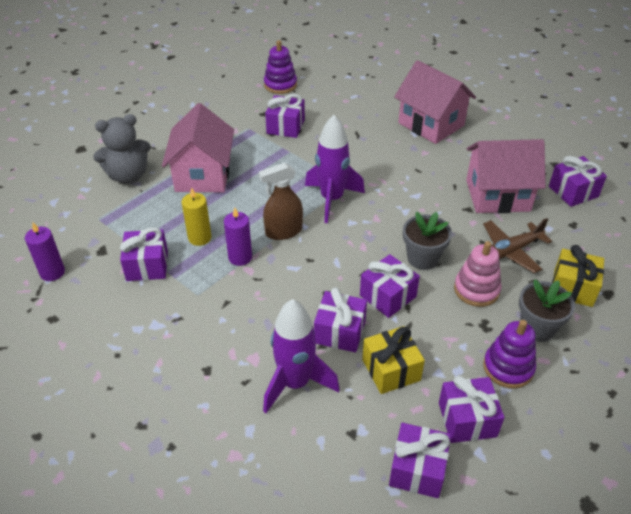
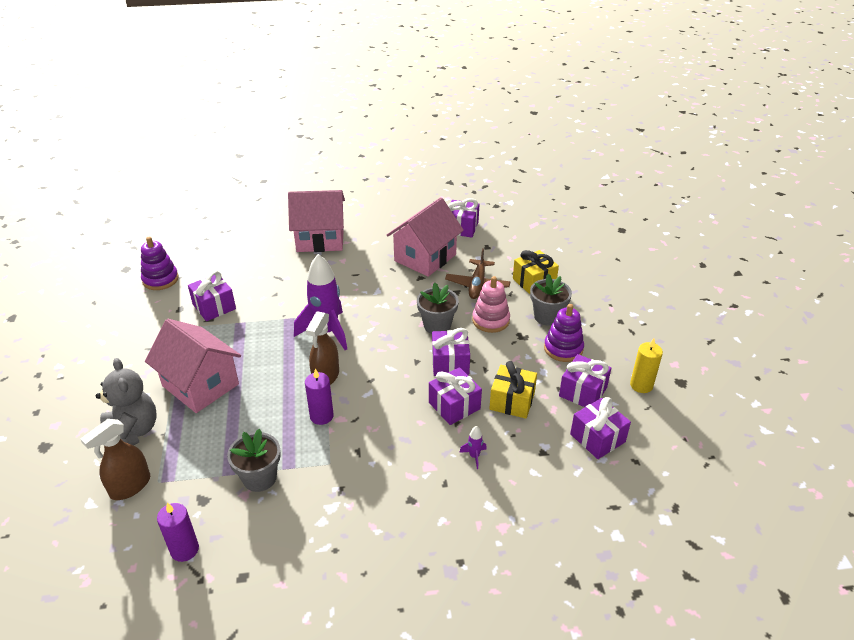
camera: 50 degrees left, 5 degrees down
(82, 208) = (130, 486): none -> brown spray bottle
(128, 176) = (132, 432): grey teddy bear -> grey teddy bear turned 45 degrees counterclockwise
(147, 265) = (259, 478): purple gift -> grey flower pot
(199, 238) = (270, 428): yellow candle -> yellow candle (641, 385)
(295, 383) = (474, 456): purple rocket -> purple rocket, size x0.40

